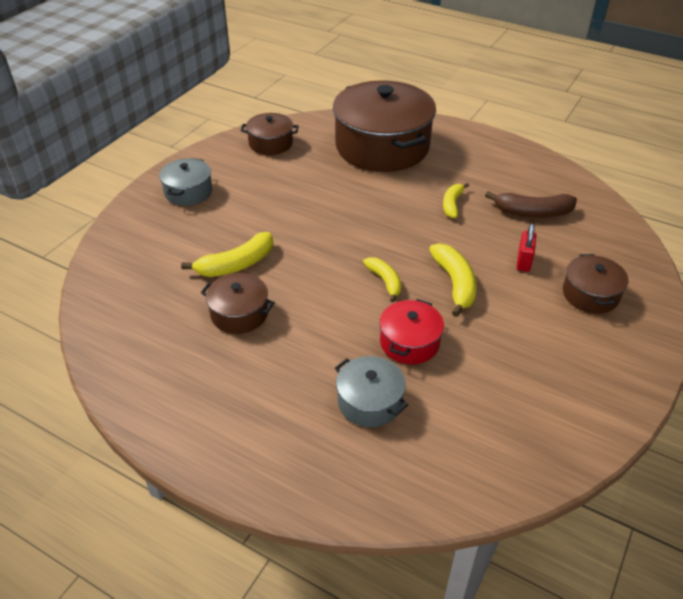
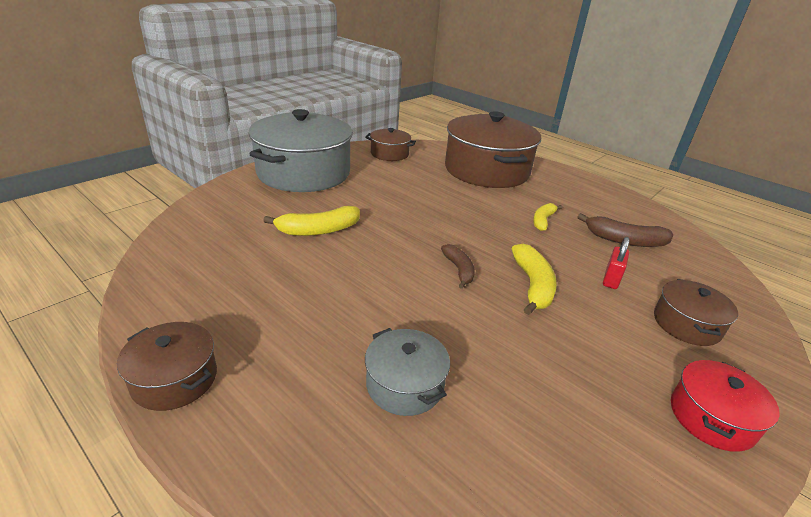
camera: 10 degrees right, 10 degrees down
(188, 192) = (303, 173): grey pot -> grey pot, size x2.13
(239, 314) = (301, 270): brown pot -> brown pot (174, 379)
(385, 281) = (459, 270): yellow banana -> brown banana
(409, 342) = (469, 331): red pot -> red pot (711, 417)

